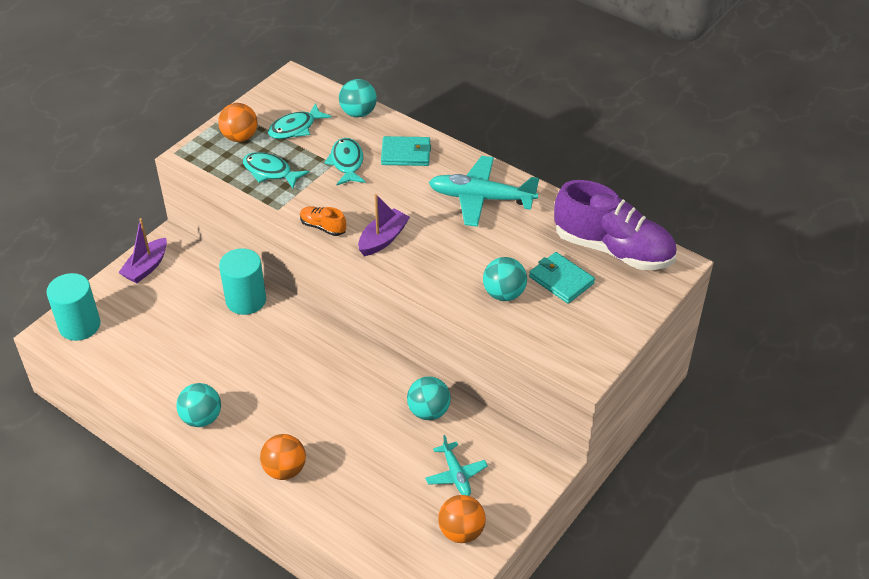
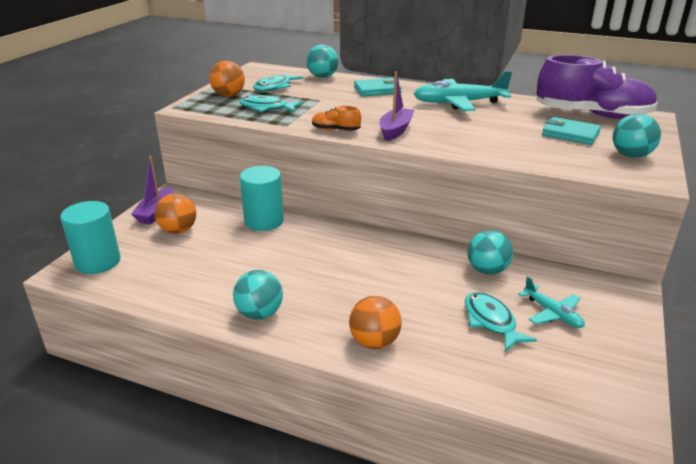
camera: 15 degrees left, 15 degrees down
(347, 163) = (331, 98): turquoise fish -> turquoise fish (491, 321)
(461, 531) = (598, 361): orange ball -> orange ball (178, 230)
(504, 294) = (531, 146): turquoise ball -> turquoise ball (631, 155)

